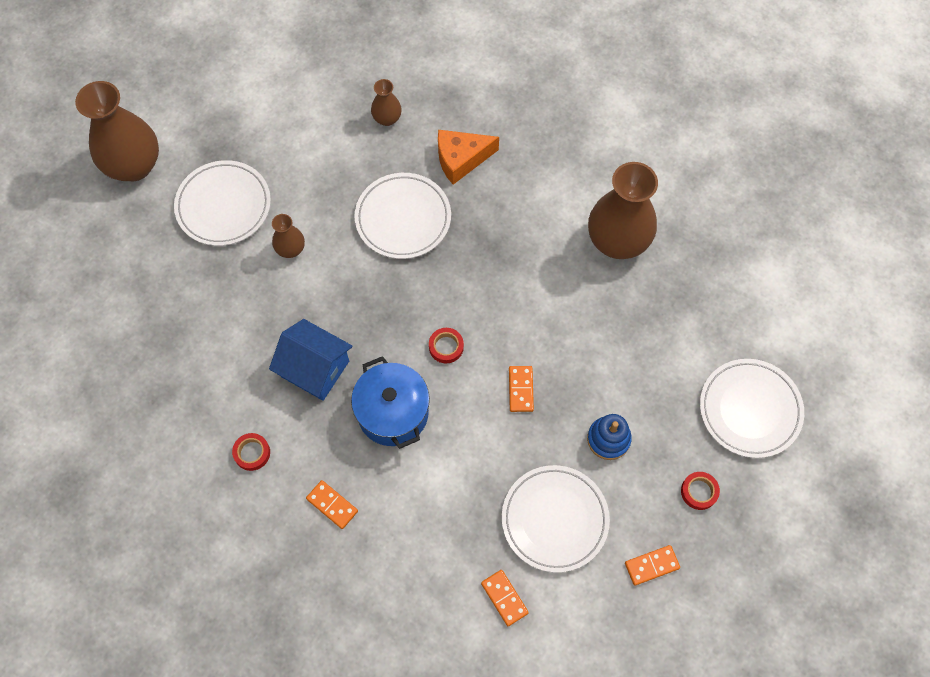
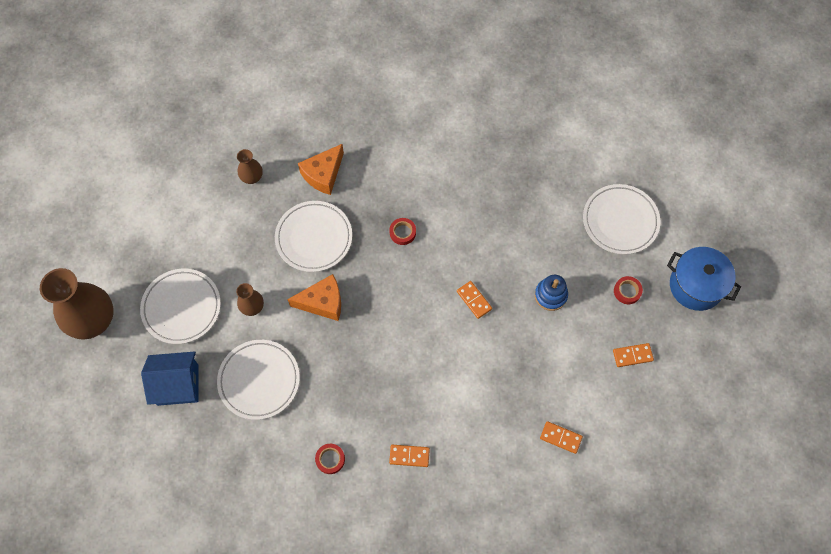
camera: 35 degrees left, 0 degrees up
(315, 369) = (330, 376): blue house -> blue house (178, 384)
(363, 289) = (322, 302): none -> orange cheese
(393, 413) = (404, 370): blue pot -> blue pot (696, 286)
(446, 347) = (406, 304): red tape -> red tape (402, 232)
(554, 519) = (555, 368): white plate -> white plate (259, 380)
(617, 241) = (464, 166): brown vase -> none
(652, 565) = (632, 355): orange domino -> orange domino turned 45 degrees clockwise

